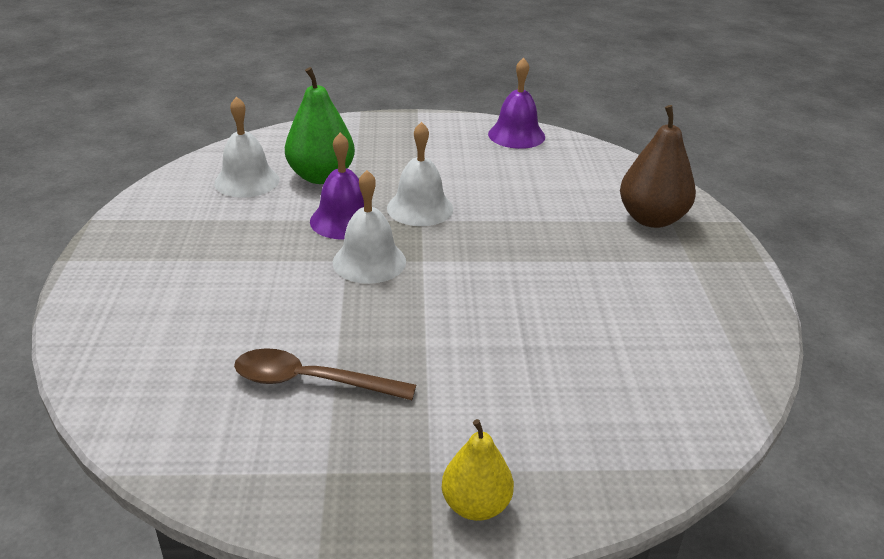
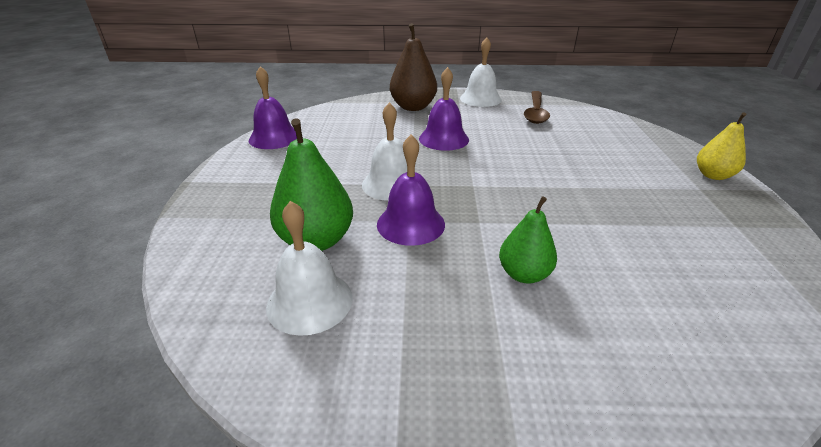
camera: 85 degrees left, 0 degrees up
(258, 279) = (524, 274): none -> green pear
(311, 381) = (652, 235): brown spoon -> brown spoon (535, 112)
(369, 261) = (480, 209): white bell -> white bell (480, 99)
(546, 243) = (443, 139): none -> purple bell

